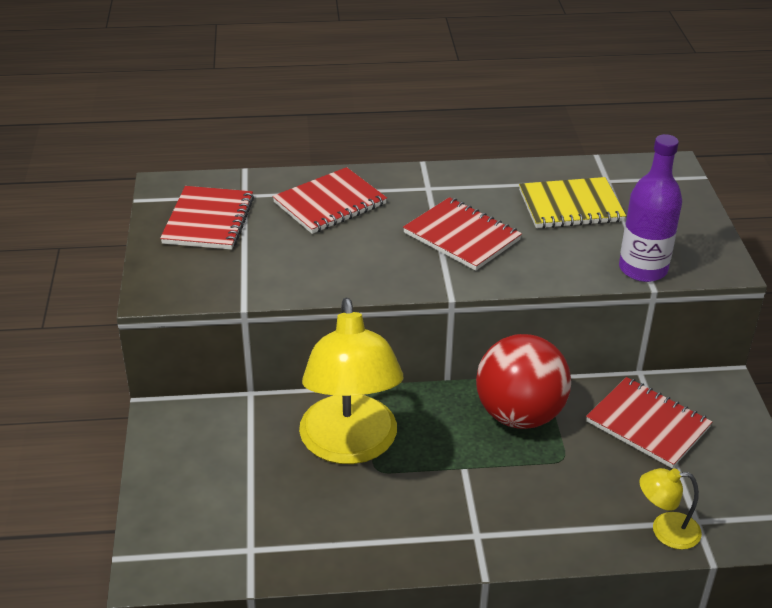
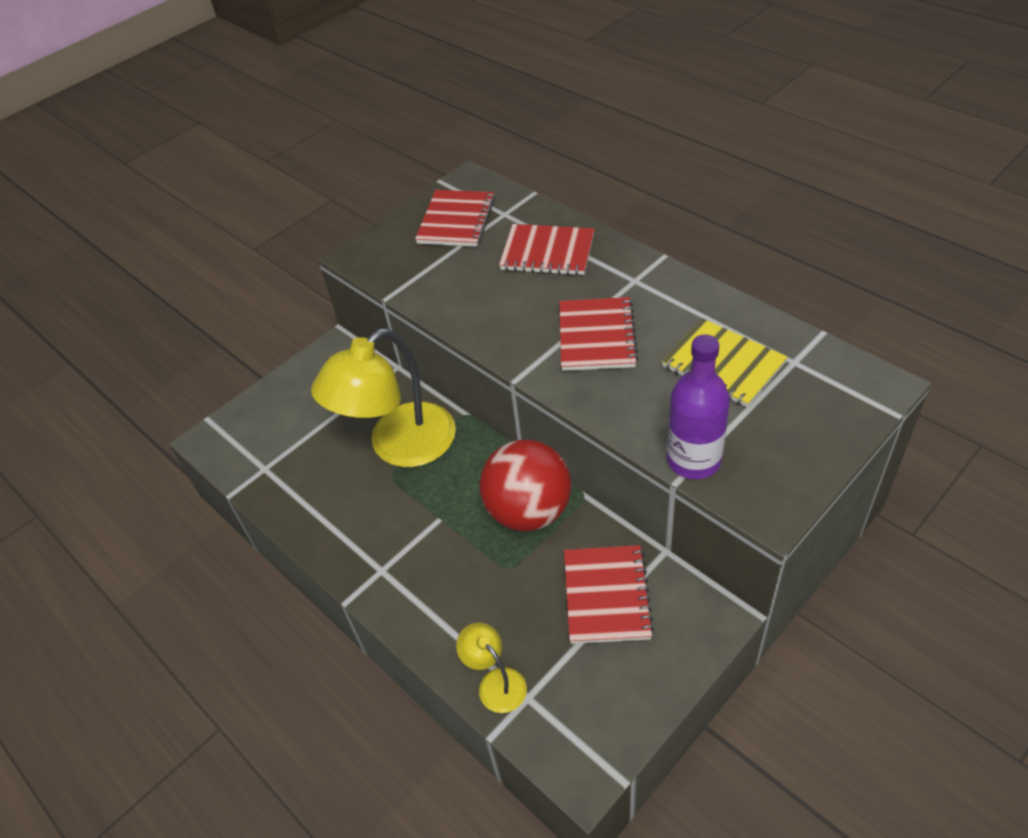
camera: 55 degrees right, 10 degrees up
(208, 220) = (456, 221): red notebook -> red notebook turned 45 degrees counterclockwise

